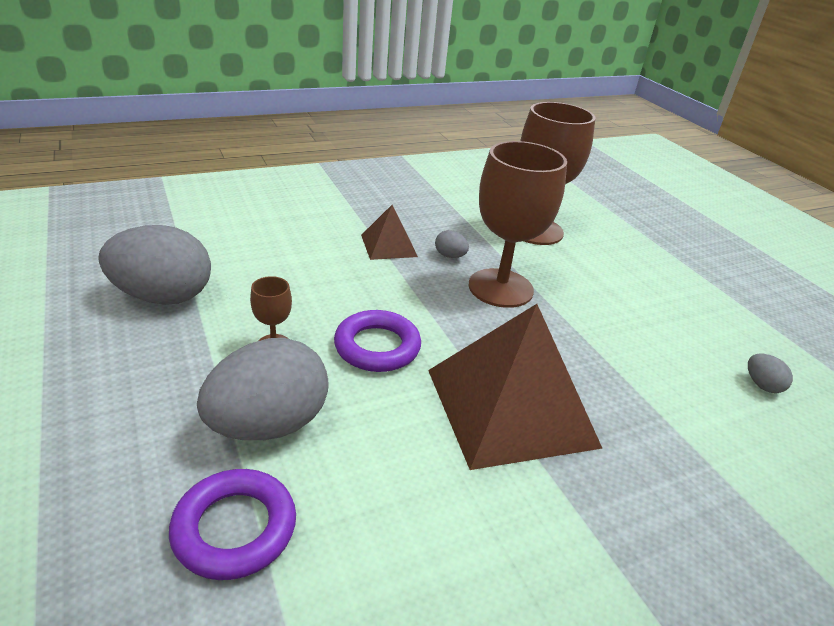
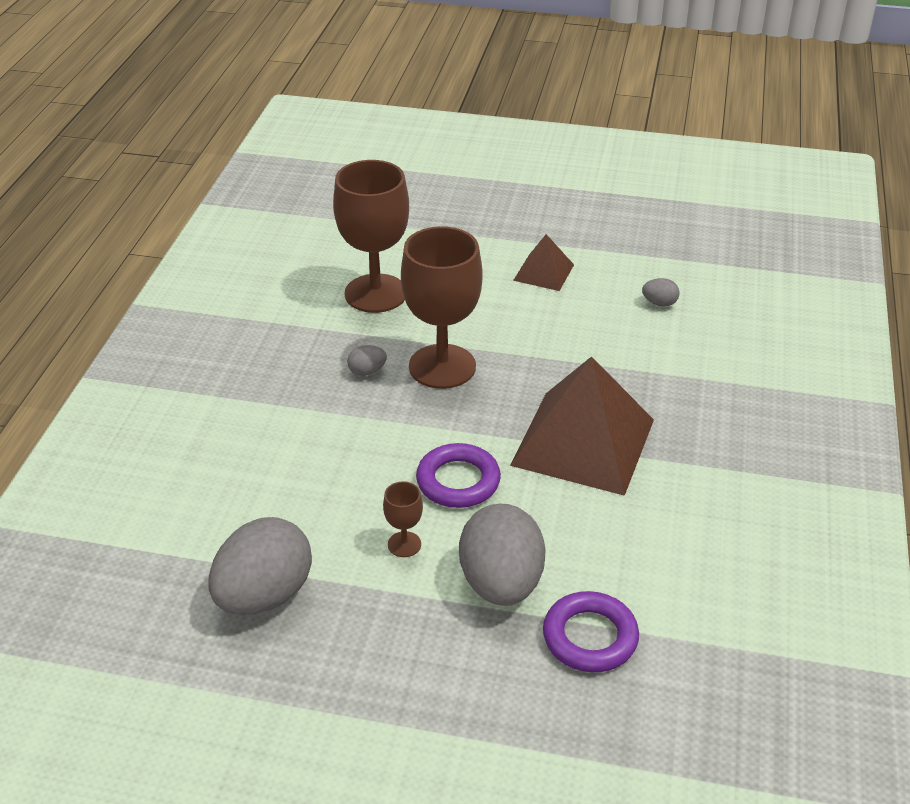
camera: 50 degrees left, 5 degrees up
(389, 245) = (313, 403): brown pyramid -> brown pyramid (544, 272)

